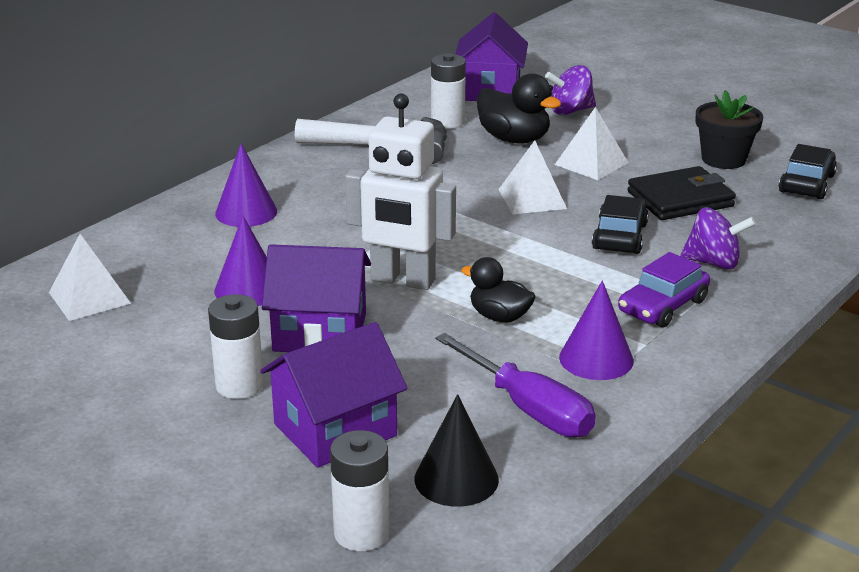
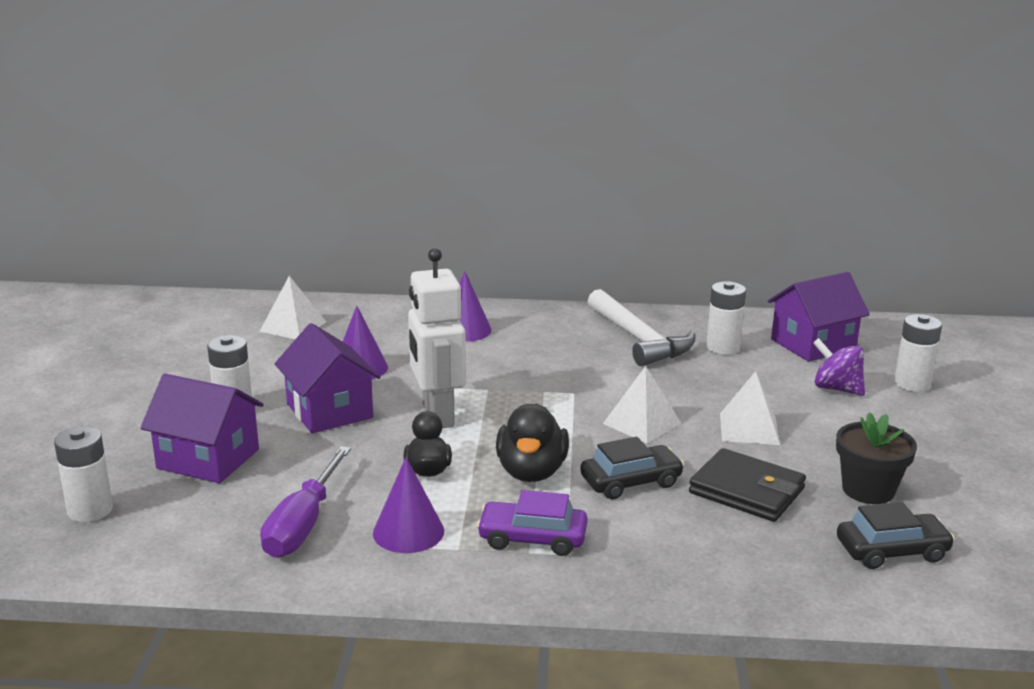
camera: 55 degrees right, 5 degrees down
(456, 479) = (182, 524): black cone -> none
(514, 139) = (738, 383): black duck -> black duck (531, 472)
(596, 85) = (912, 384): none -> white battery
(713, 263) = (645, 542): purple spinning top -> none

